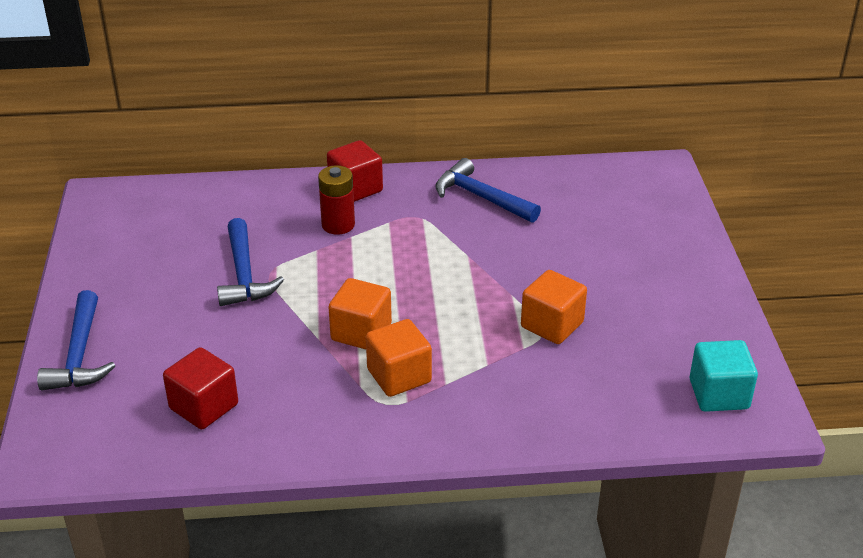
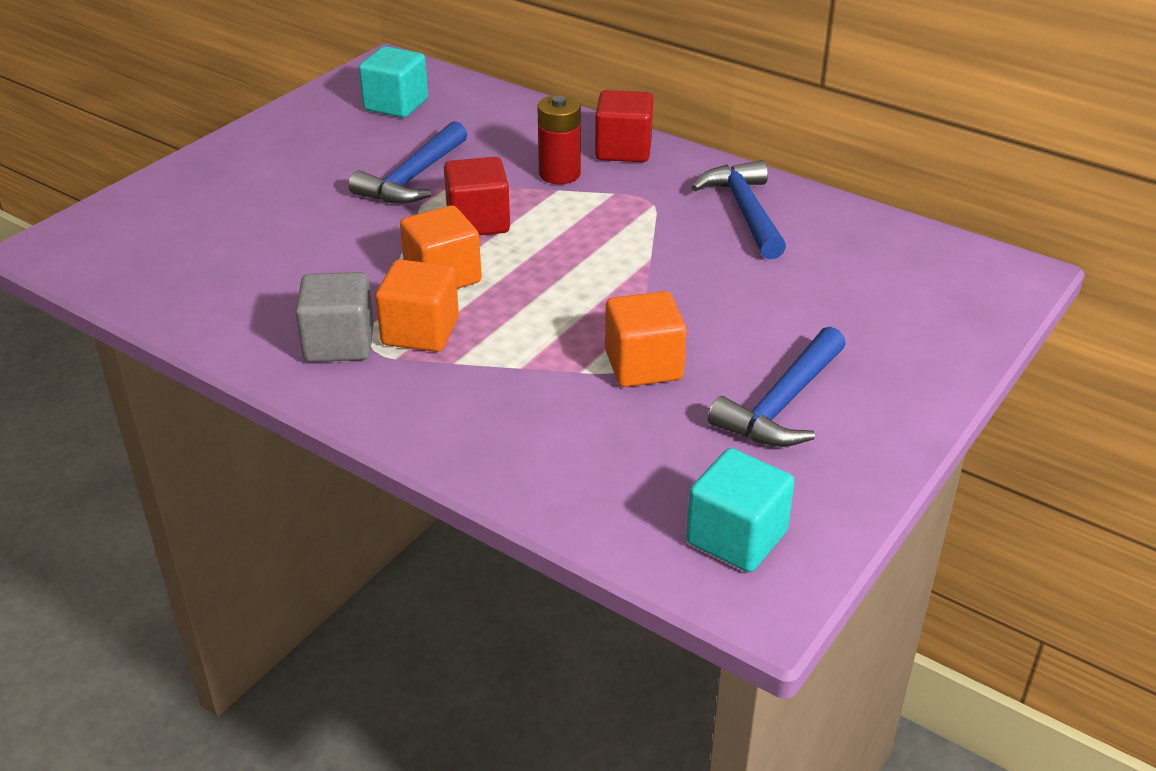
camera: 40 degrees right, 0 degrees up
(79, 354) = (193, 179): blue hammer -> blue hammer (782, 403)
(152, 225) = (396, 105): none -> turquoise cube
(204, 406) = (222, 268): red cube -> red cube (478, 222)
(359, 412) = (339, 343): none -> grey cube

